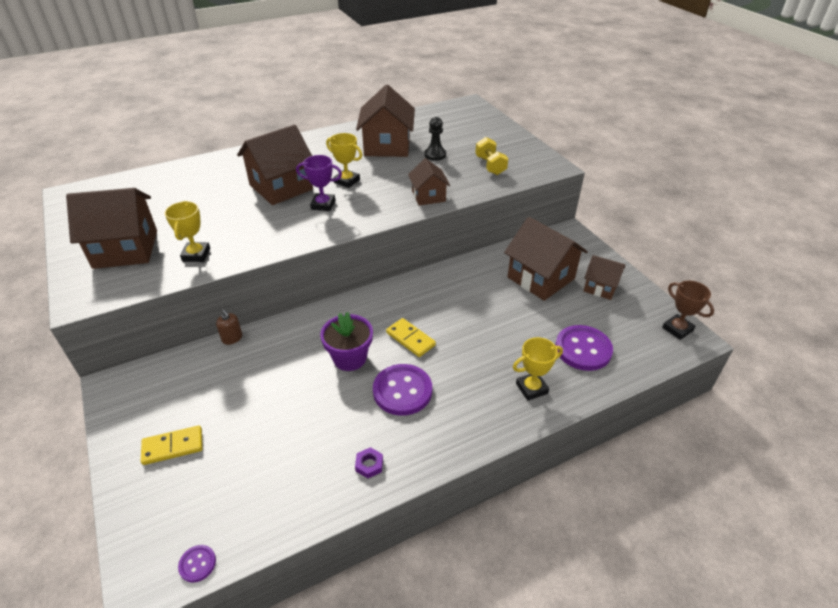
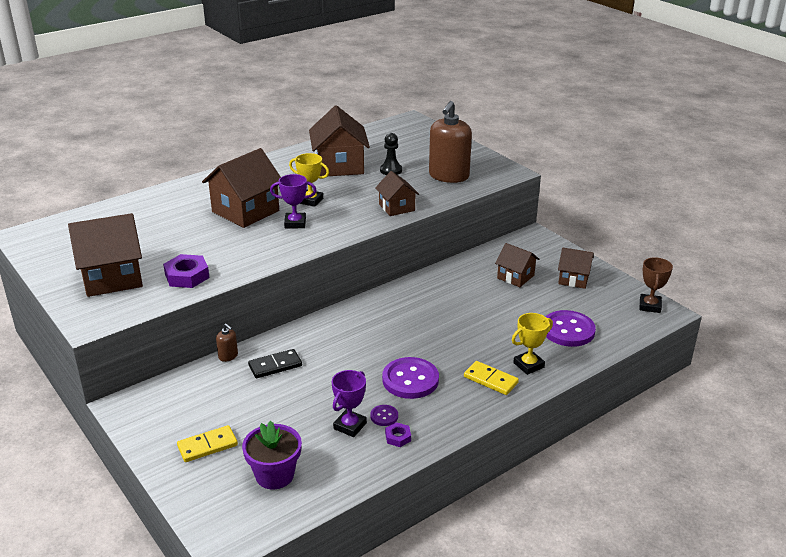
camera: 10 degrees left, 10 degrees down
(196, 255) = (187, 276): yellow trophy -> purple nut
(197, 564) = (269, 524): purple button -> purple button (384, 416)
(273, 355) = (275, 366): none -> black domino
(323, 442) = (350, 426): none -> purple trophy
(349, 358) = (351, 360): purple flower pot -> purple flower pot (274, 475)
(410, 339) = (405, 339): yellow domino -> yellow domino (490, 380)
(490, 165) = (448, 176): yellow dumbbell -> brown soap dispenser
(540, 278) = (515, 277): brown house -> brown house, size x0.57
(677, 329) = (650, 306): brown trophy -> brown trophy turned 60 degrees clockwise

